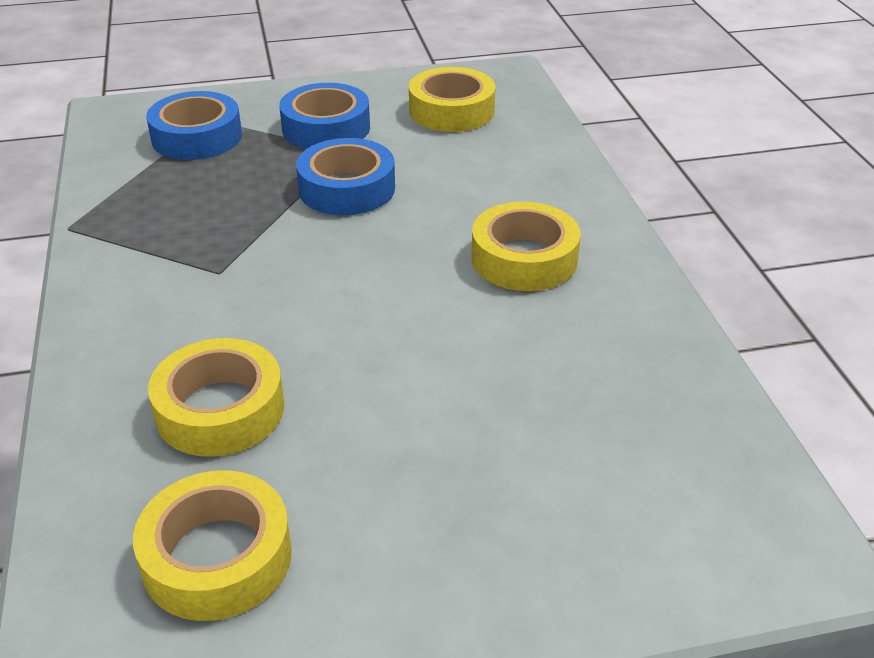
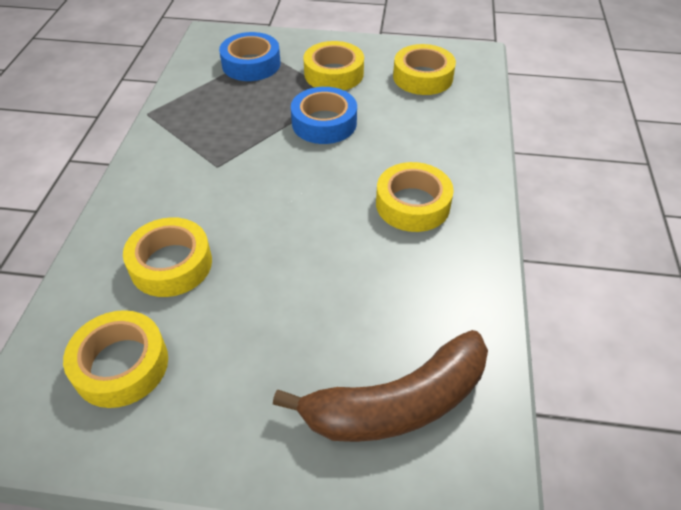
camera: 20 degrees right, 10 degrees up
(326, 128) = (334, 74): blue tape -> yellow tape
(638, 491) = (397, 403): none -> brown banana

